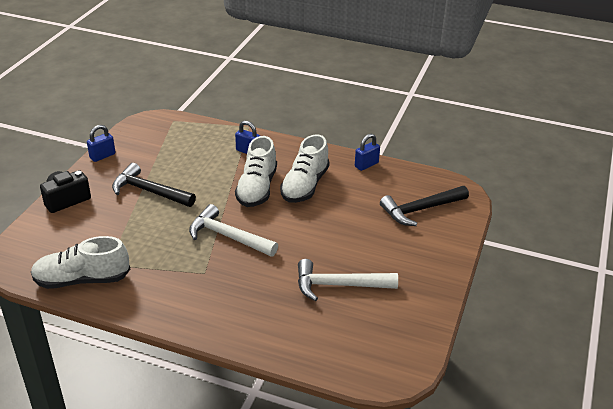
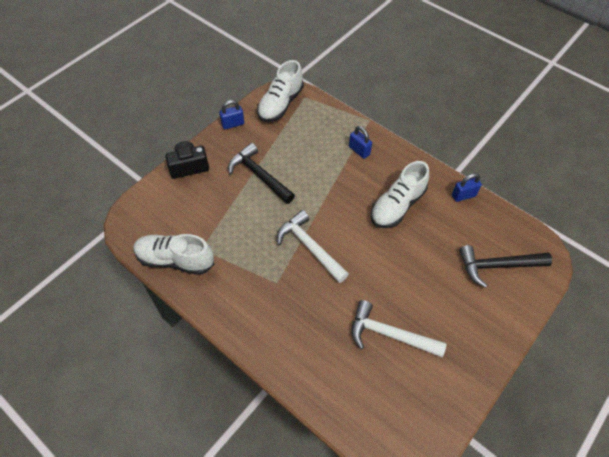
camera: 20 degrees right, 20 degrees up
(257, 188) = (353, 197): white shoe -> white shoe (280, 104)

